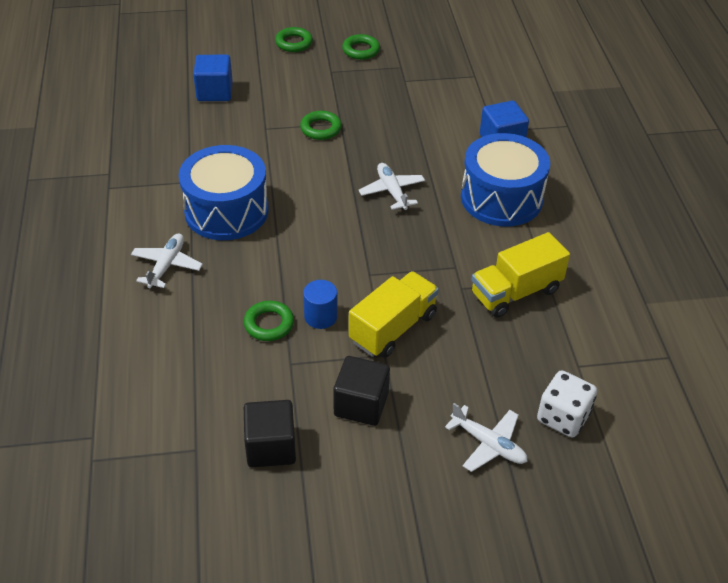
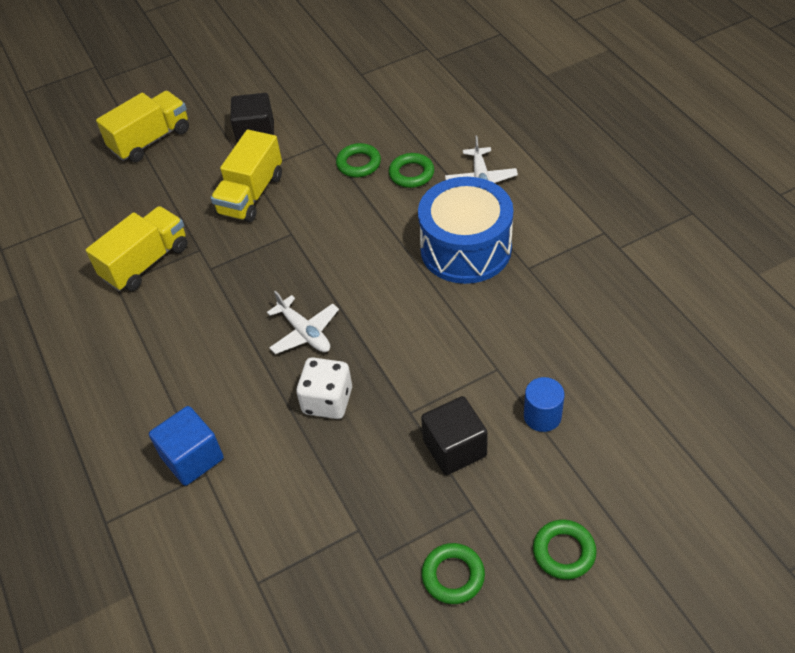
camera: 165 degrees right, 5 degrees up
(215, 92) = (602, 405): blue cube -> none
(271, 447) = (309, 91): black cube -> black cube (455, 448)
(320, 316) = (318, 183): blue cylinder -> blue cylinder (542, 416)
(321, 129) = (429, 393): green ring -> green ring (411, 174)
(489, 444) = (151, 140): white plane -> yellow truck
(501, 198) = (178, 367): blue drum -> none
(563, 417) = (95, 175): white dice -> white dice (327, 401)

